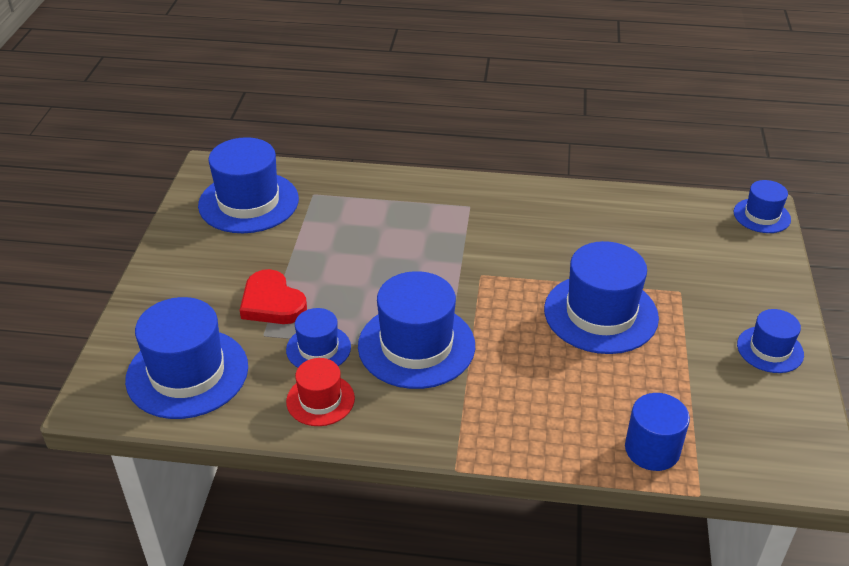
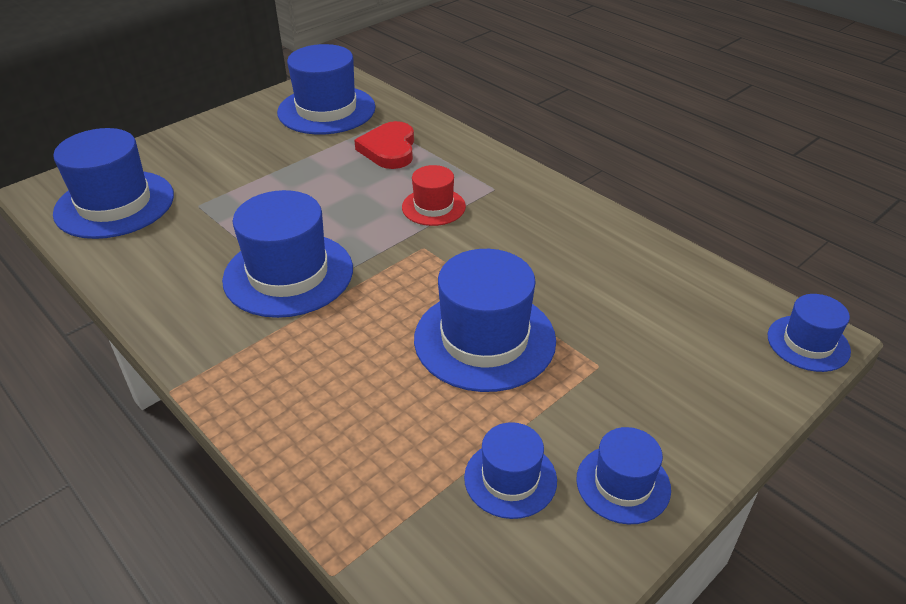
camera: 40 degrees right, 0 degrees up
(272, 303) = (237, 186): red heart -> red heart (389, 149)
(318, 348) = (218, 235): blue hat -> blue hat (510, 479)
(320, 400) = (162, 273): red hat -> red hat (433, 207)
(652, 449) = (351, 495): blue cylinder -> none

